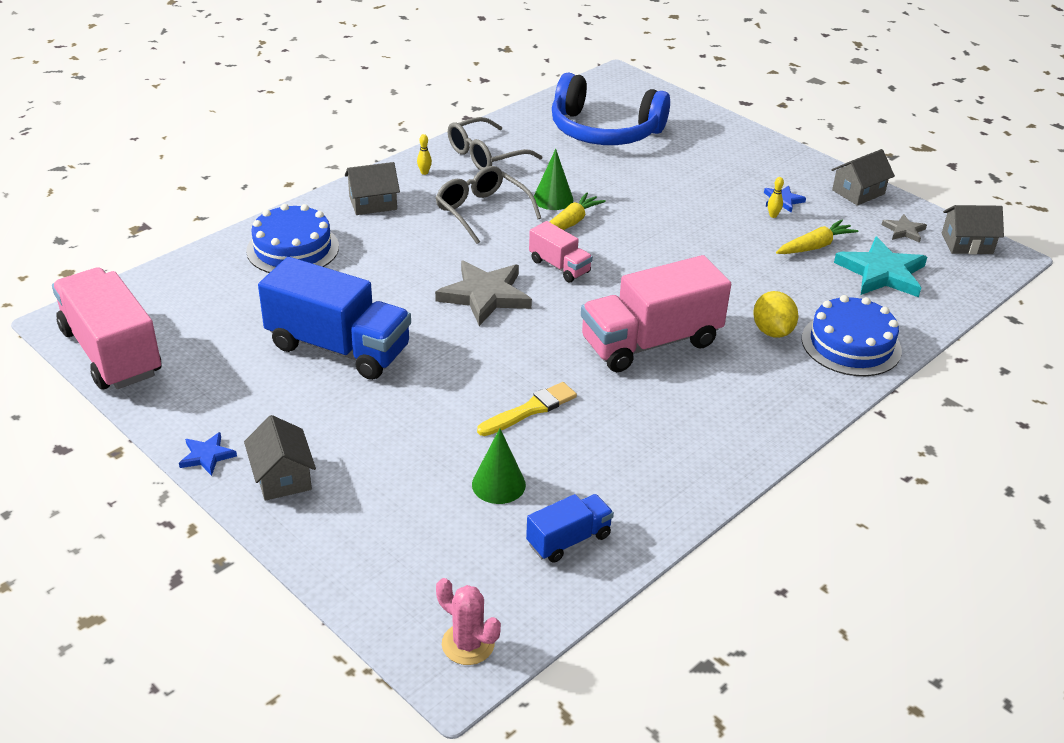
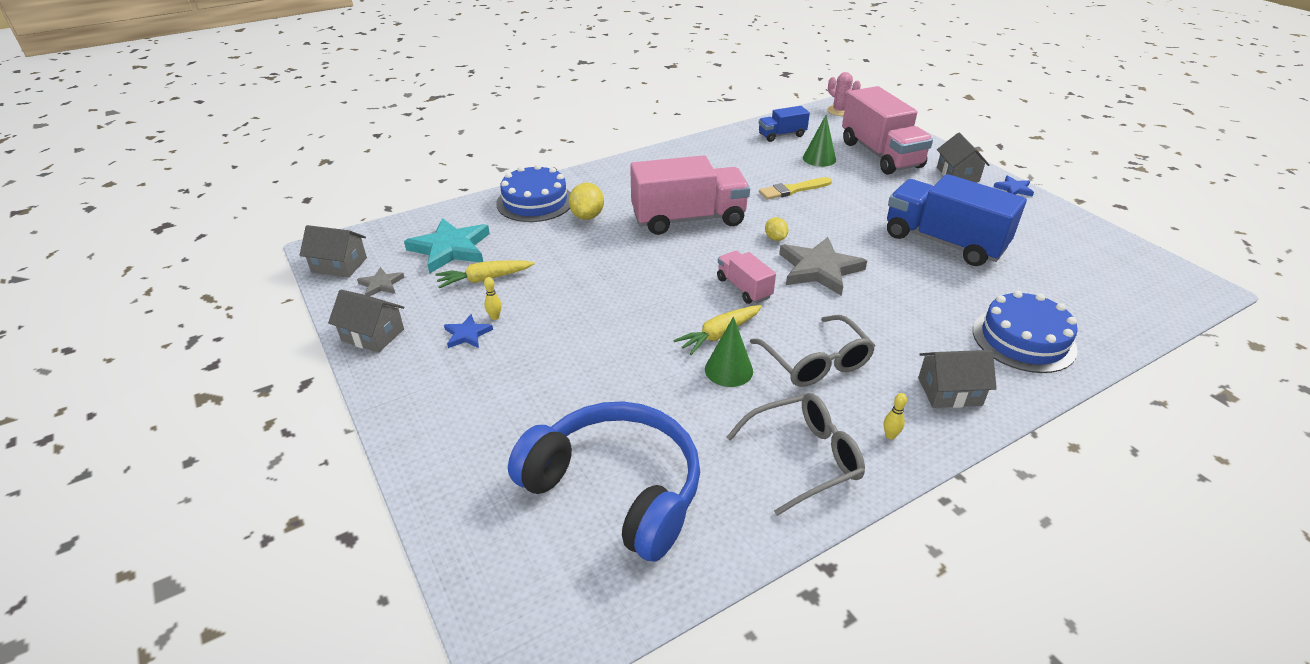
camera: 165 degrees left, 0 degrees up
(112, 352) = (1137, 259): pink truck -> pink truck (880, 154)
(539, 328) = (775, 238): none -> yellow lemon
(858, 192) = (373, 335): grey house -> grey house turned 45 degrees clockwise

